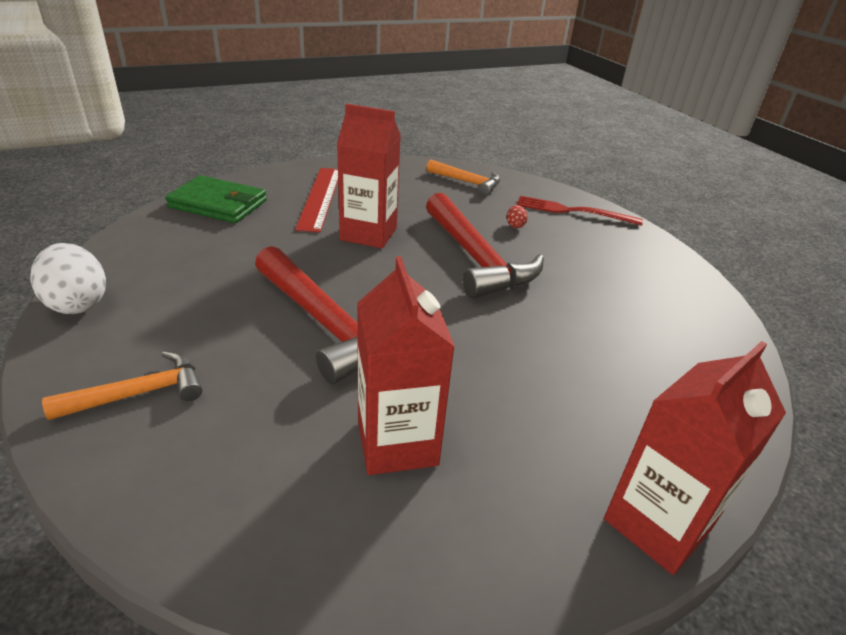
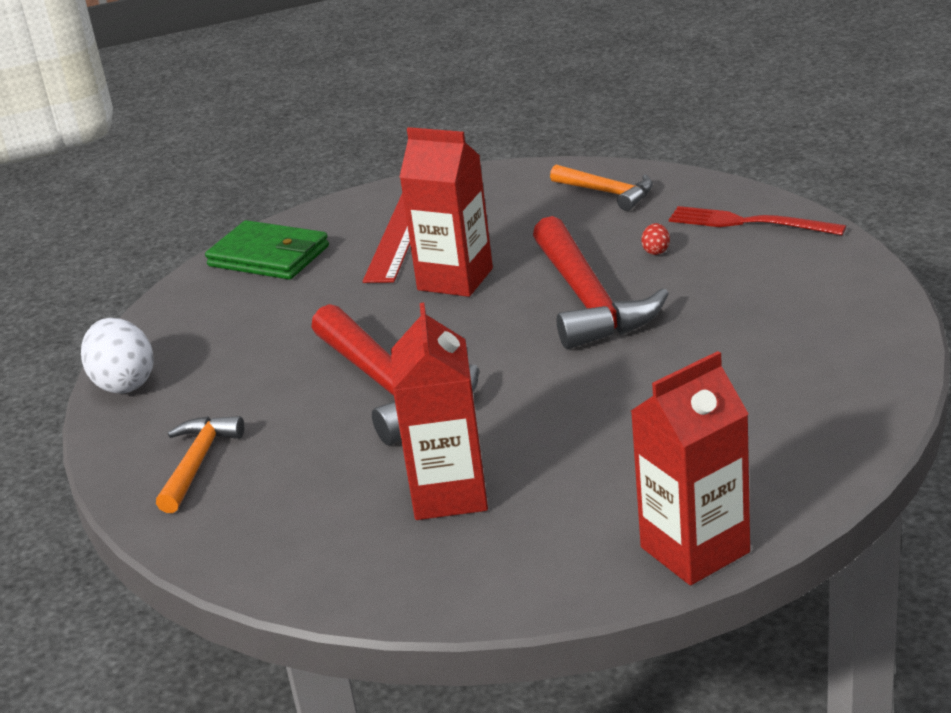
camera: 15 degrees right, 5 degrees down
(140, 393) = (198, 462): orange hammer -> orange hammer turned 60 degrees counterclockwise

